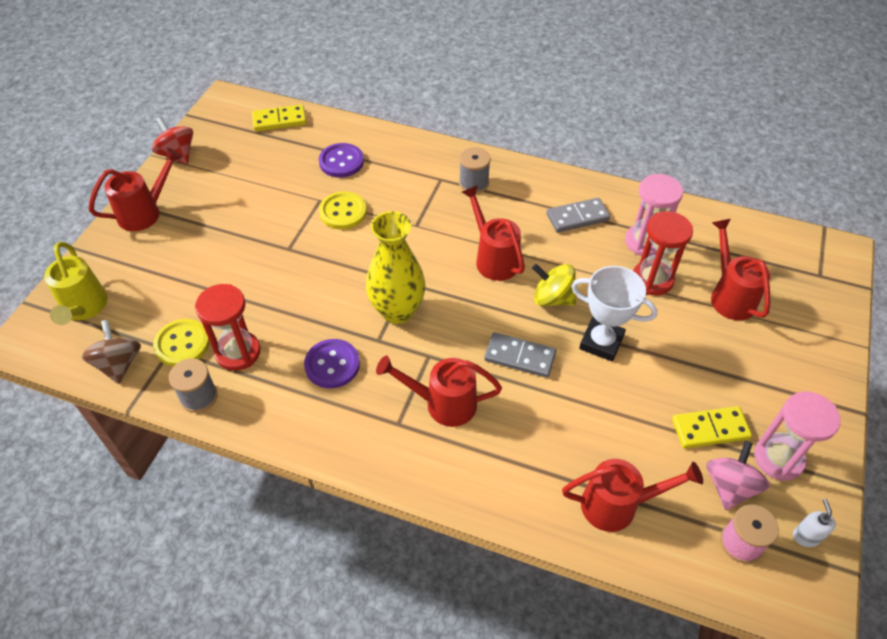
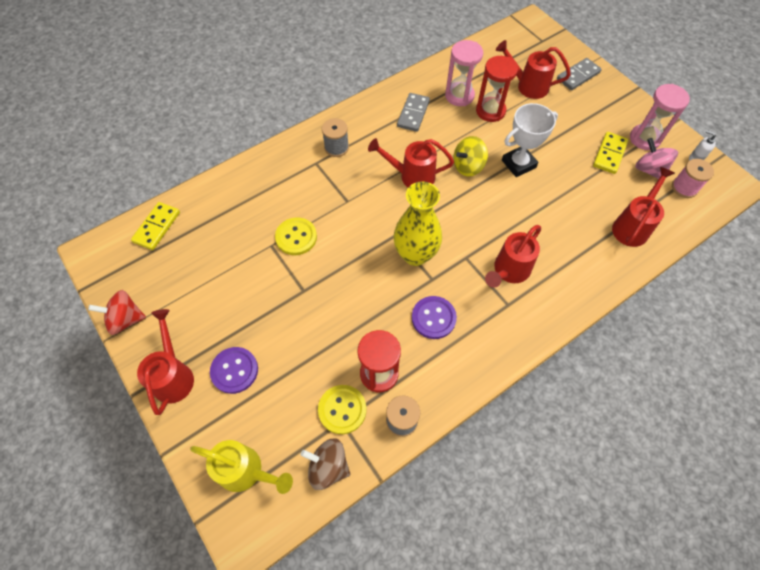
camera: 55 degrees left, 10 degrees up
(341, 162) = (243, 211): purple button -> purple button (234, 370)
(519, 357) = (501, 210): grey domino -> grey domino (578, 76)

